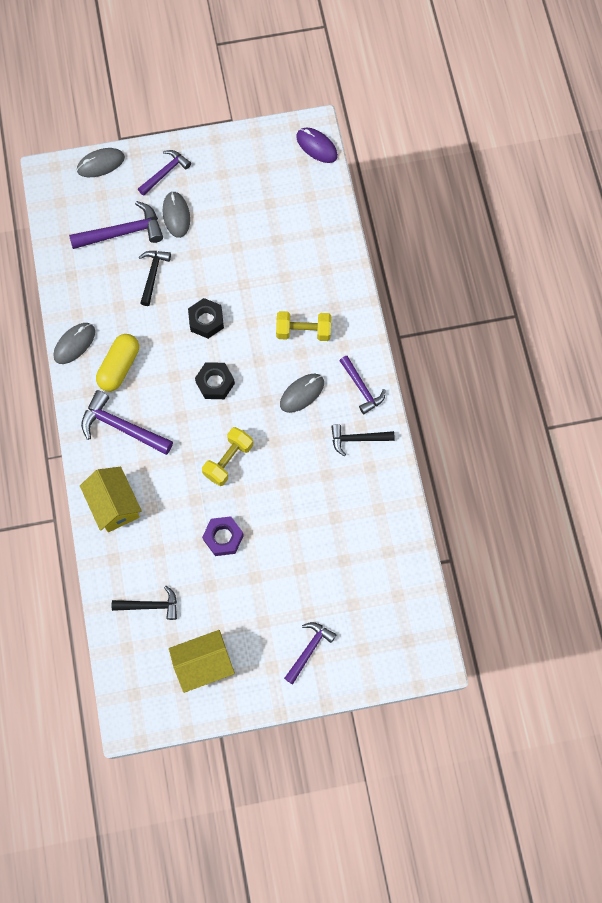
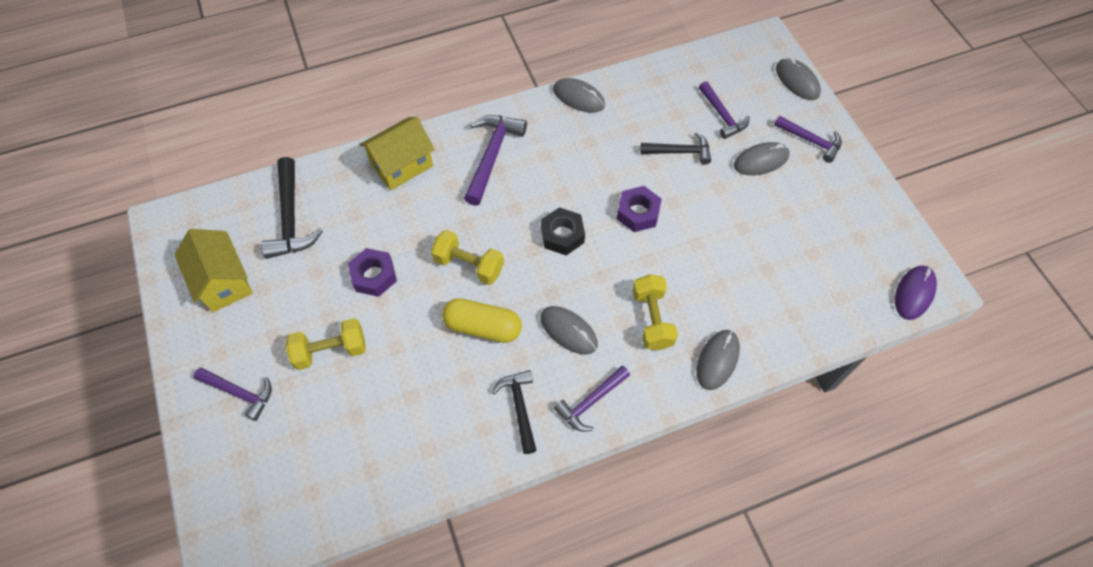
camera: 80 degrees right, 10 degrees down
(119, 367) = (561, 141): yellow capsule -> yellow capsule (483, 327)
(123, 232) = (722, 116): purple hammer -> purple hammer, size x0.66
(150, 605) = (291, 218): black hammer -> black hammer, size x1.53
(206, 321) = (638, 213): black nut -> purple nut
(285, 576) = (331, 350): none -> yellow dumbbell
(345, 294) = (717, 360): none -> grey mouse

